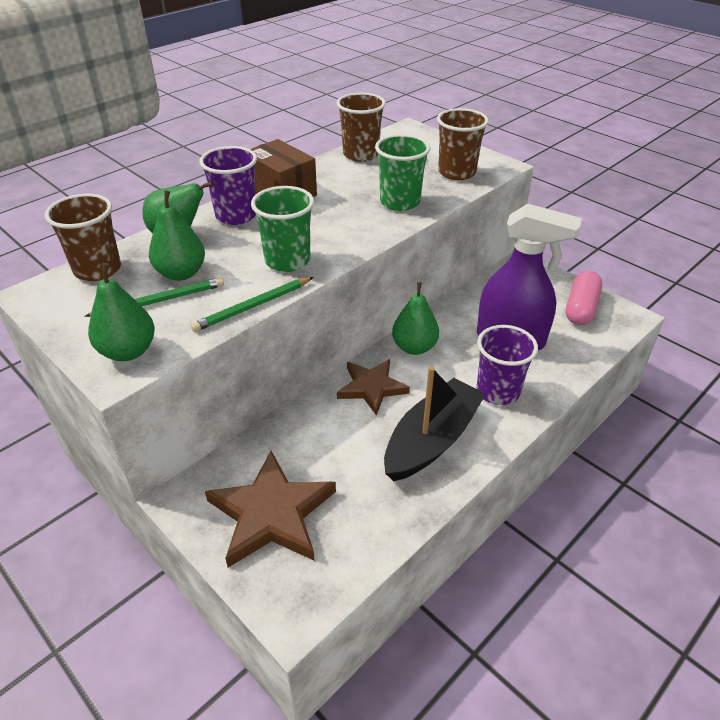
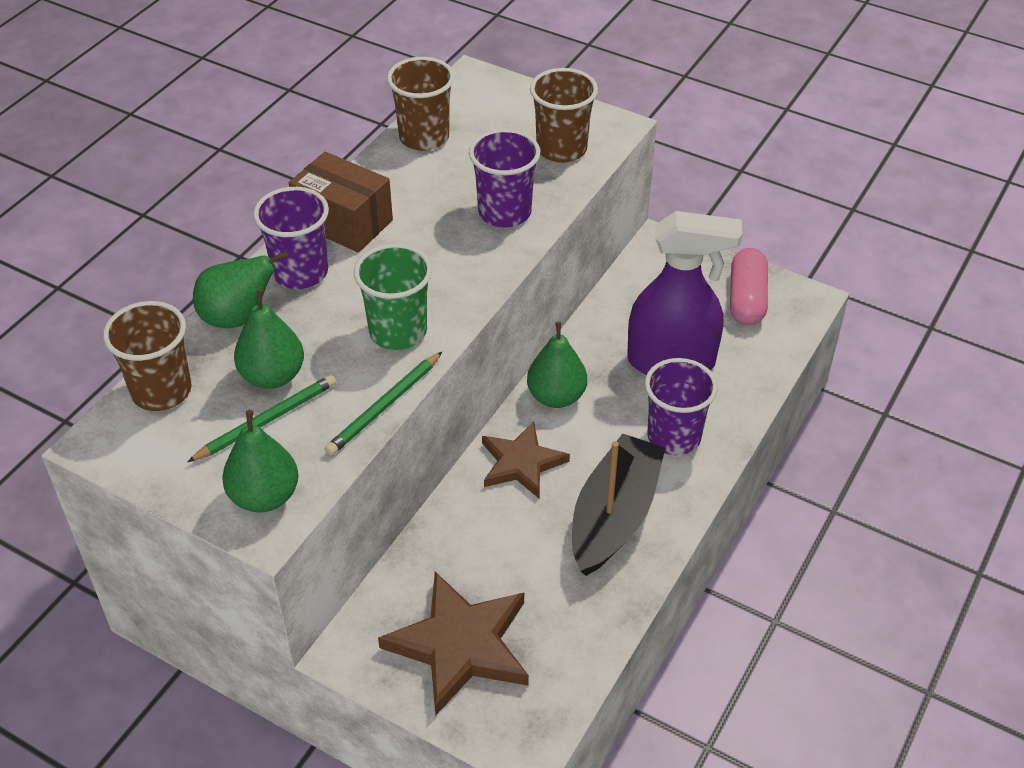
camera: 15 degrees left, 5 degrees up
(400, 202) = (504, 212): green cup -> purple cup

